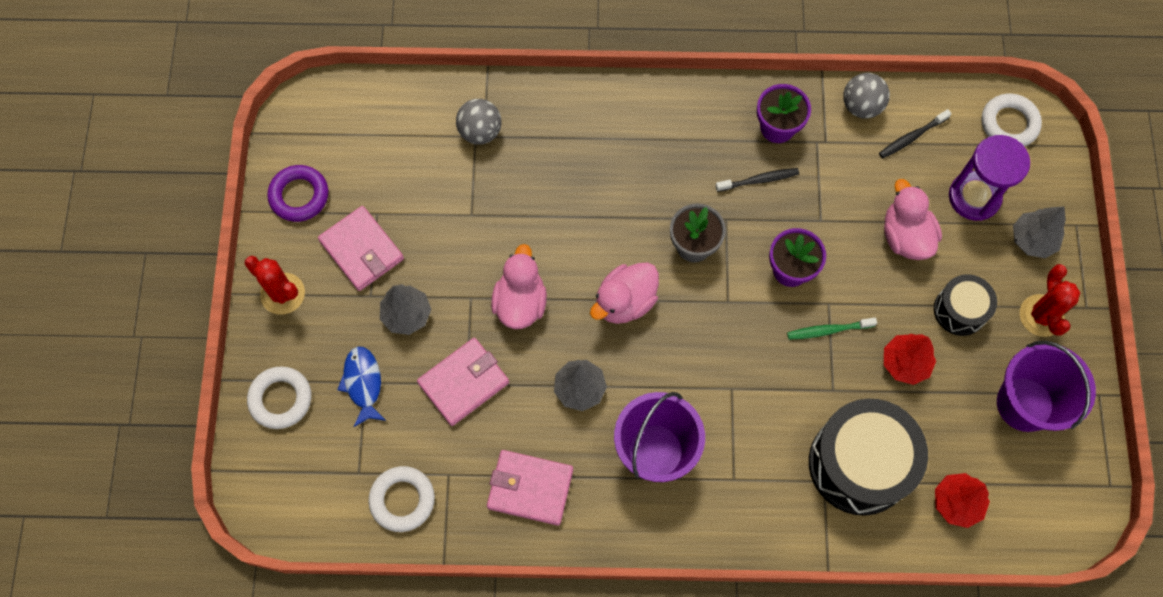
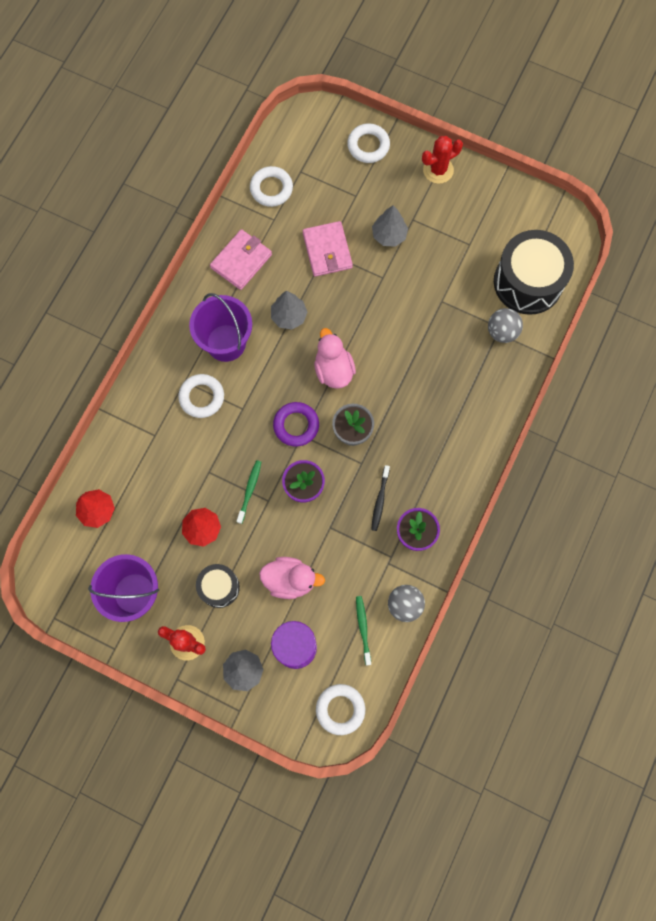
camera: 115 degrees right, 5 degrees up
(299, 196) = (504, 203): purple ring -> purple ring (296, 425)
(362, 250) = (447, 226): pink wallet -> none
(363, 383) = (355, 194): blue fish -> none
(520, 302) = (364, 305): pink duck -> none
(743, 446) = (202, 397): none -> white ring
(859, 464) = (153, 463): black drum -> black drum (528, 282)
(912, 137) = (363, 628): black toothbrush -> green toothbrush

